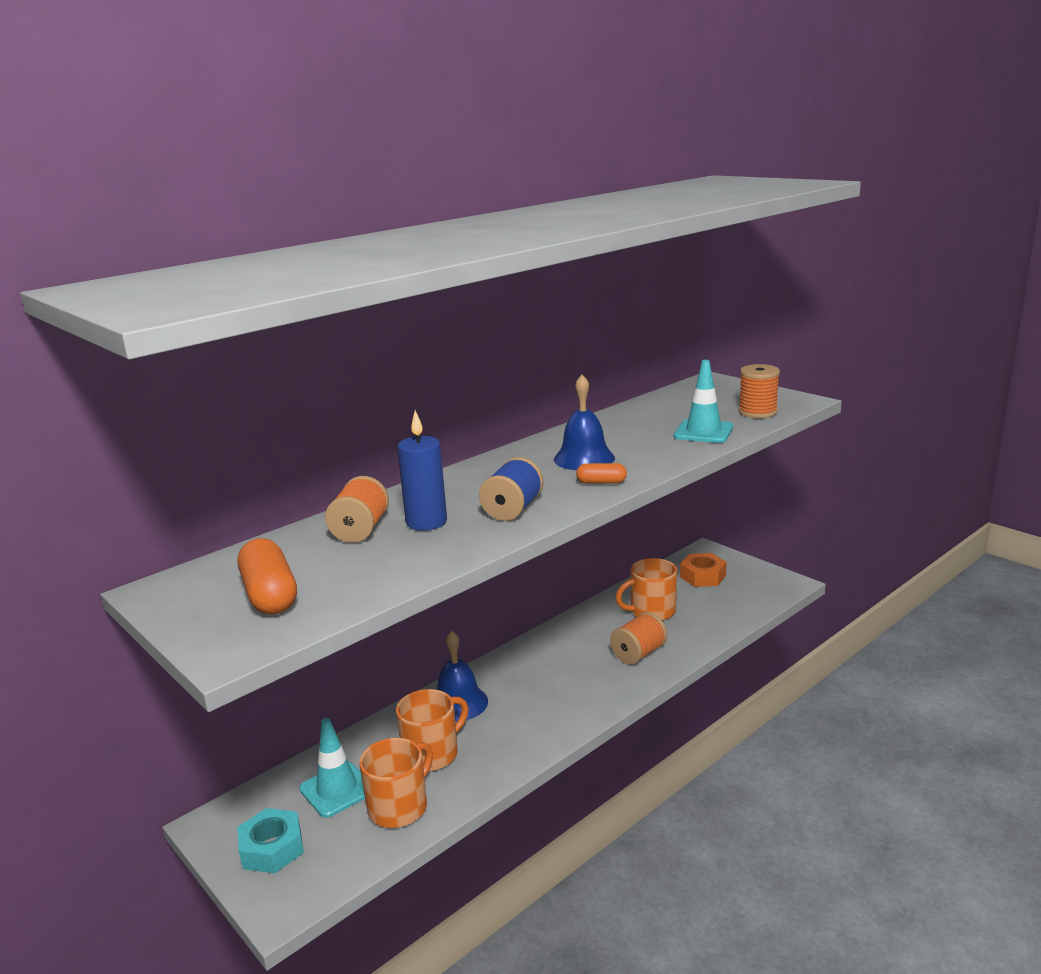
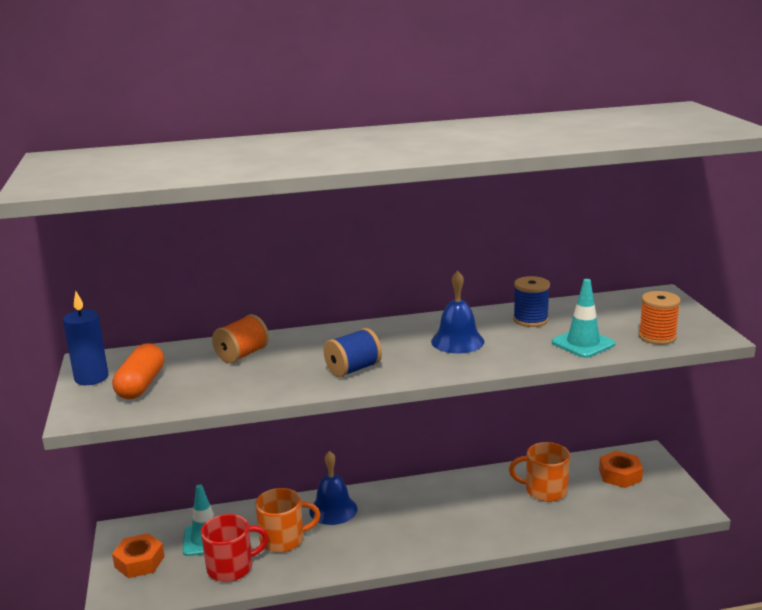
camera: 30 degrees right, 0 degrees up
(272, 848) = (139, 562): turquoise nut -> orange nut
(399, 807) = (231, 567): orange mug -> red mug
(426, 522) = (287, 361): blue candle -> blue candle (91, 378)
(601, 482) = (442, 366): orange capsule -> none
(627, 425) = (530, 320): none -> blue spool
(638, 653) = (499, 522): orange spool -> none

